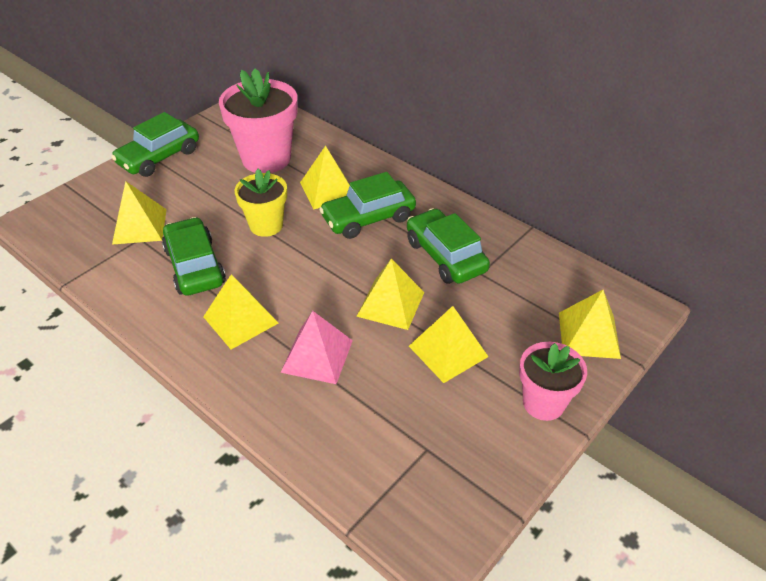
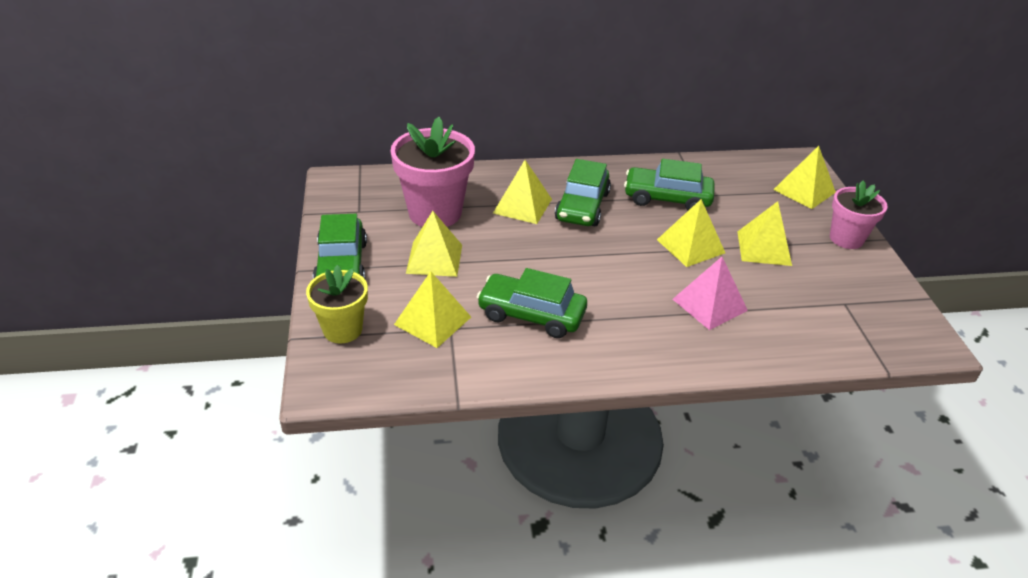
camera: 50 degrees left, 5 degrees down
(240, 319) = (628, 321): yellow pyramid -> yellow pyramid (434, 259)
(266, 225) = (526, 255): yellow flower pot -> yellow flower pot (342, 329)

